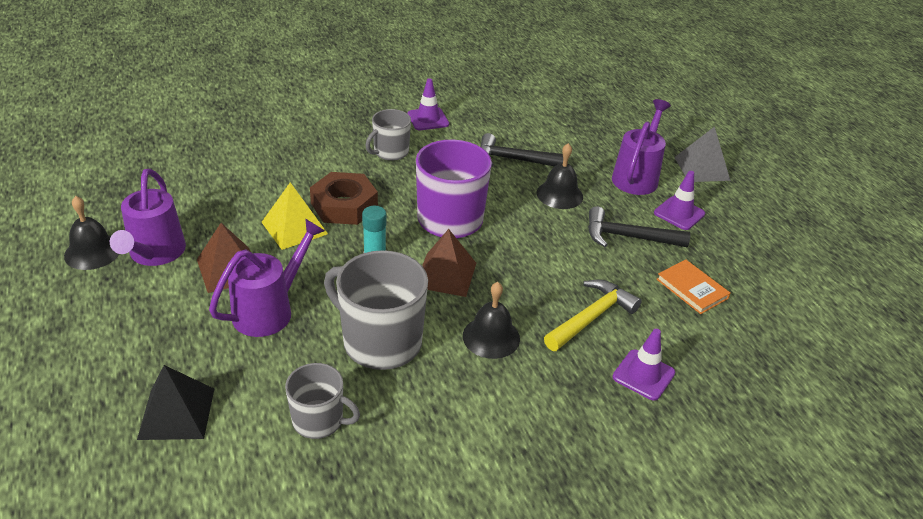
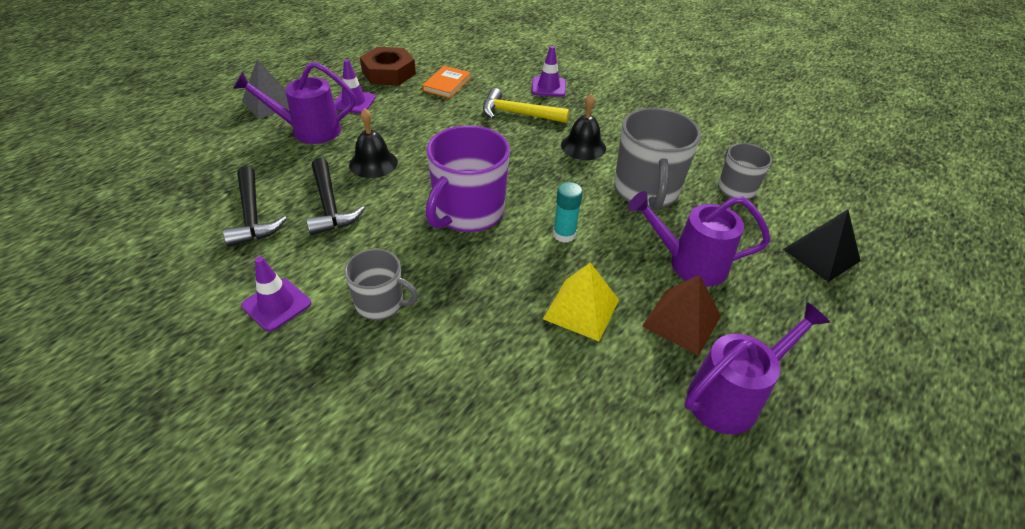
camera: 120 degrees left, 5 degrees up
(92, 252) = (793, 460): black bell -> none
(344, 205) = (512, 291): brown nut -> brown nut (388, 73)
(445, 274) = (543, 188): brown pyramid -> none
(628, 237) = (408, 118): black hammer -> black hammer (252, 215)

